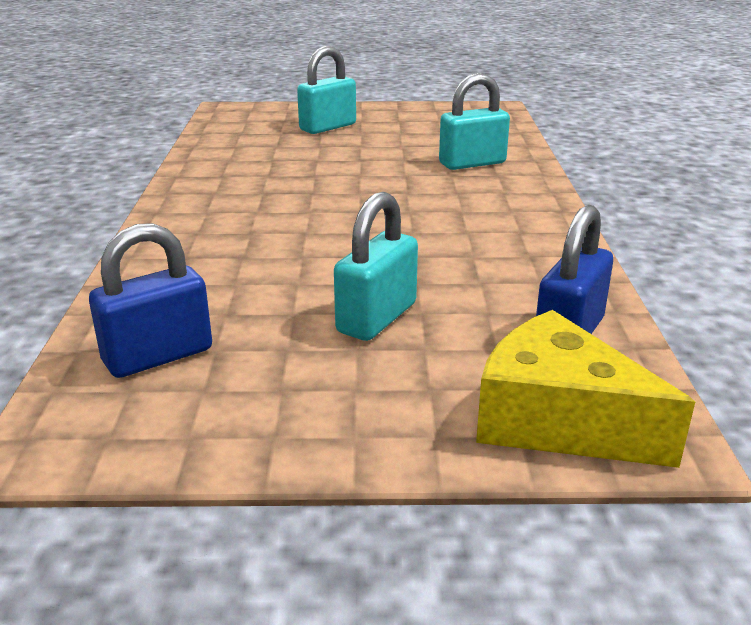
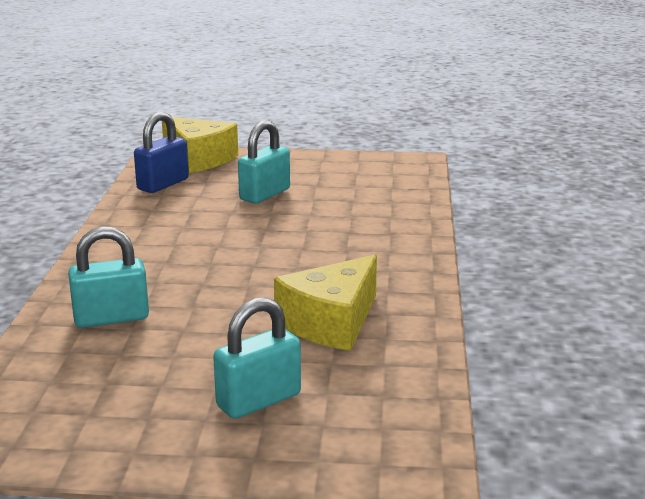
camera: 175 degrees left, 5 degrees down
(158, 356) = (384, 183): blue padlock -> none
(274, 166) = (331, 322): none -> yellow cheese

